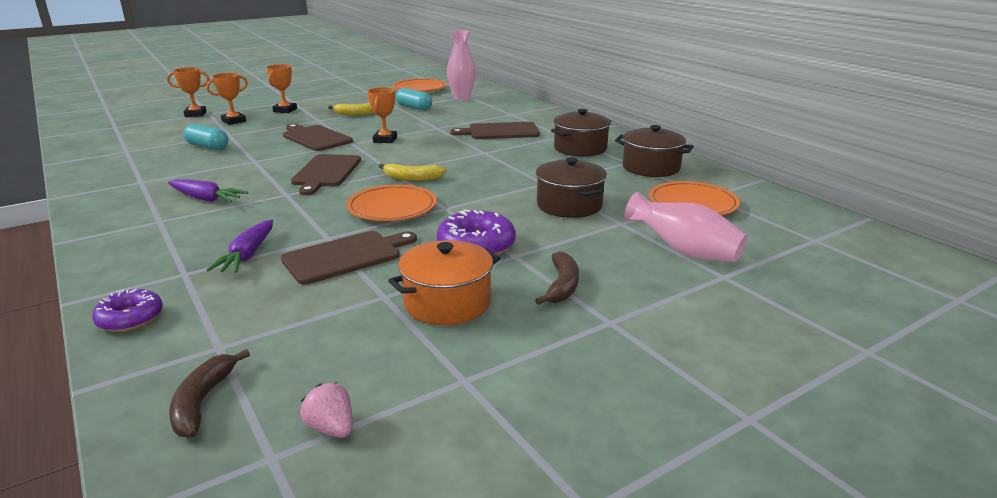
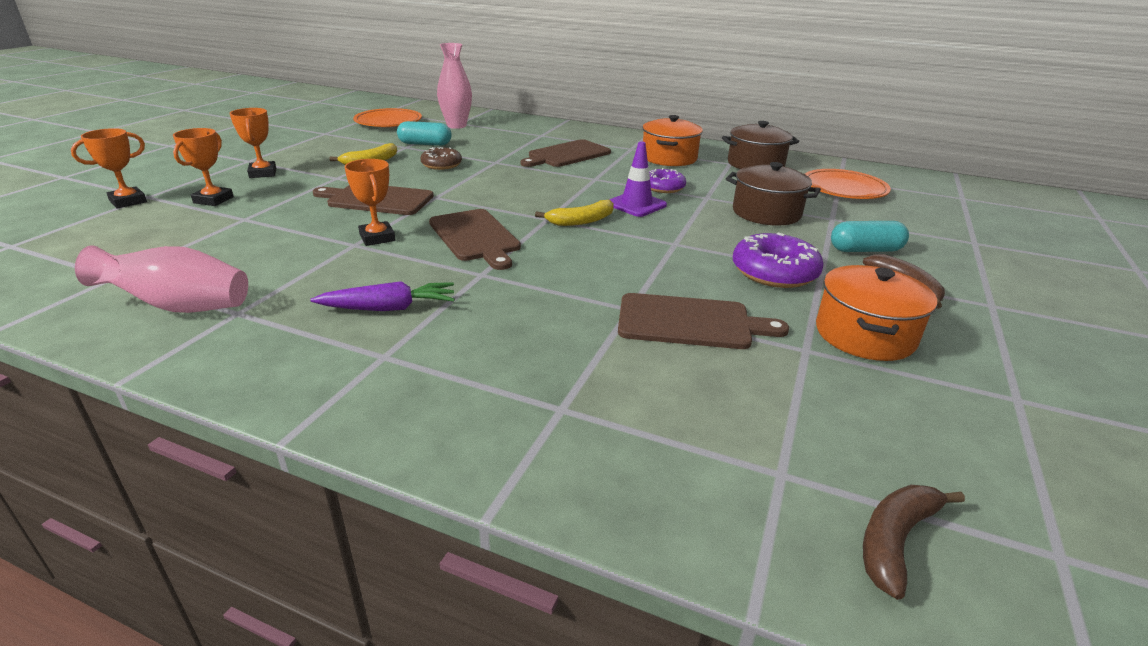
camera: 35 degrees left, 5 degrees up
(130, 318) = (617, 491): purple donut -> purple donut (663, 187)
(203, 402) = (895, 540): brown banana -> brown banana turned 75 degrees clockwise
(208, 147) = (245, 241): turquoise capsule -> turquoise capsule (865, 250)
(247, 255) = (588, 358): purple carrot -> none
(331, 428) = (1036, 497): pink strawberry -> none
(346, 256) = (690, 322): brown cutting board -> brown cutting board turned 75 degrees clockwise
(385, 140) = (466, 185): orange trophy -> orange trophy (377, 238)
(392, 208) = (627, 257): orange plate -> none
(397, 123) = (441, 165): none -> brown donut
(475, 176) = (636, 204): none -> purple traffic cone
(580, 148) = (669, 158): brown pot -> orange pot
(684, 251) = (915, 230): pink vase -> pink vase (180, 306)

